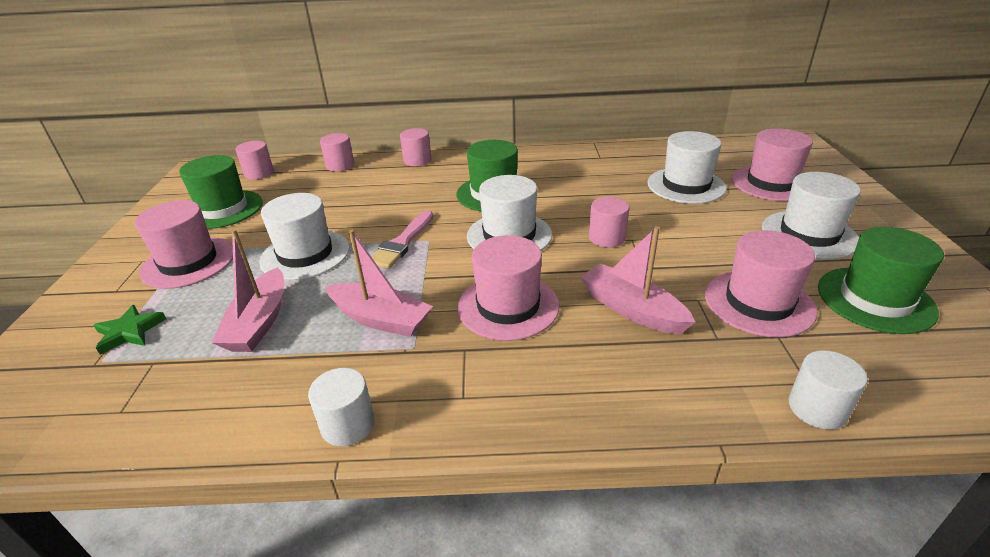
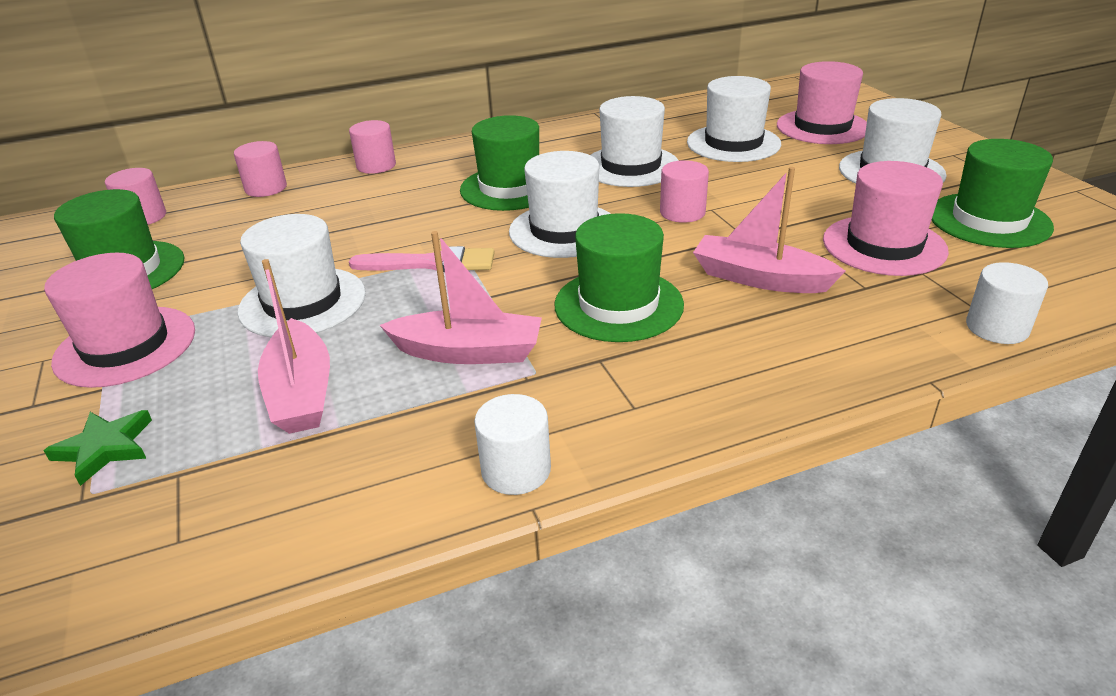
camera: 20 degrees left, 0 degrees up
(402, 243) = (431, 263): pink brush -> pink brush turned 90 degrees counterclockwise
(508, 306) = (618, 305): pink hat -> green hat
(592, 191) = (631, 166): none -> white hat

